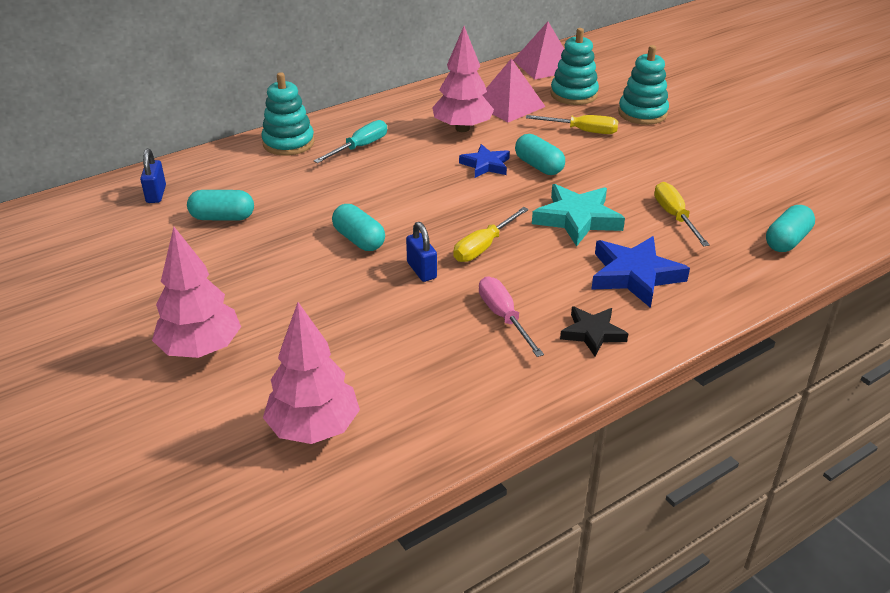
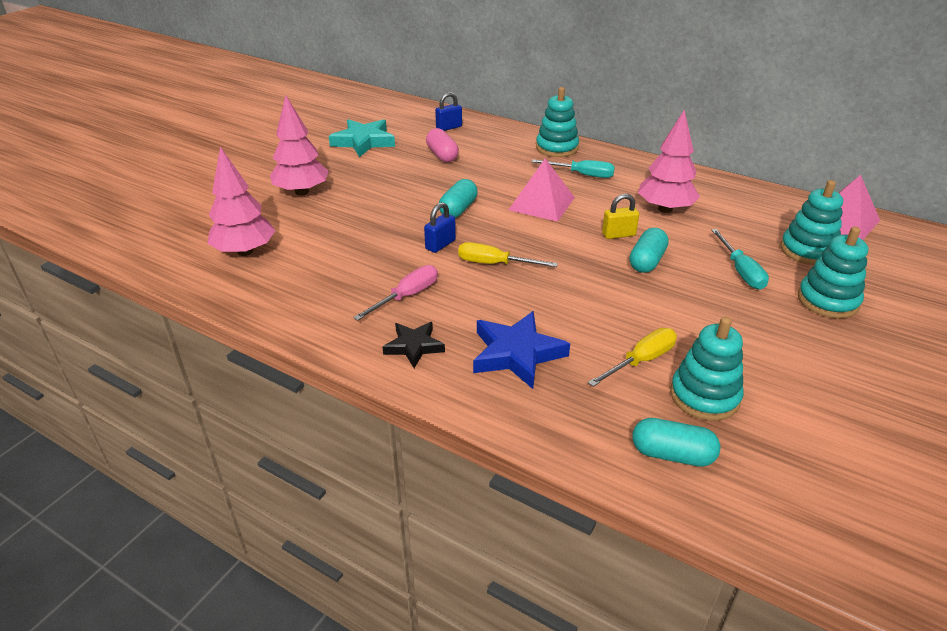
camera: 65 degrees right, 0 degrees up
(222, 217) = (442, 155): turquoise capsule -> pink capsule
(485, 165) = (618, 234): blue star -> yellow padlock
(509, 105) = (736, 221): pink pyramid -> pink pyramid (541, 203)
(577, 219) = (579, 301): turquoise star -> turquoise star (363, 141)
(582, 131) = (740, 271): yellow screwdriver -> turquoise screwdriver
(729, 204) = (704, 396): none -> turquoise stacking toy

